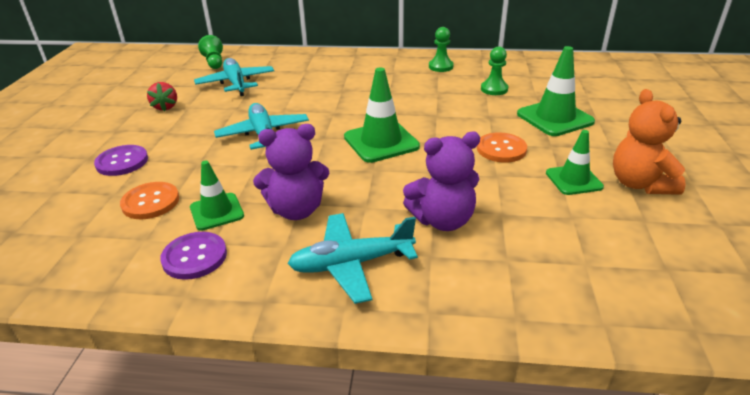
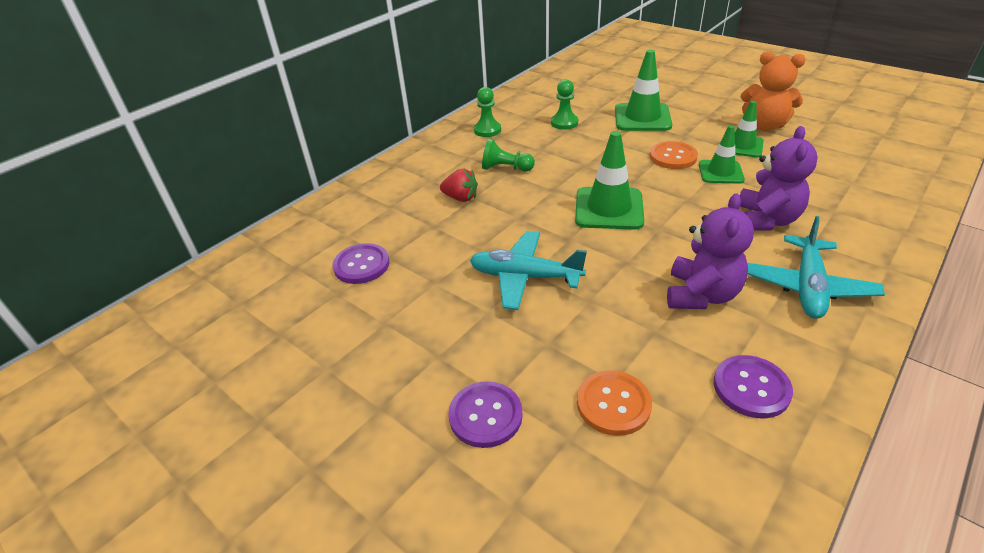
camera: 55 degrees left, 5 degrees up
(165, 107) = (359, 342): red strawberry -> red strawberry (461, 198)
(214, 62) = (268, 268): green pawn -> green pawn (505, 168)
(217, 212) = (670, 352): green traffic cone -> green traffic cone (720, 172)
(236, 83) = (361, 265): turquoise plane -> purple button

